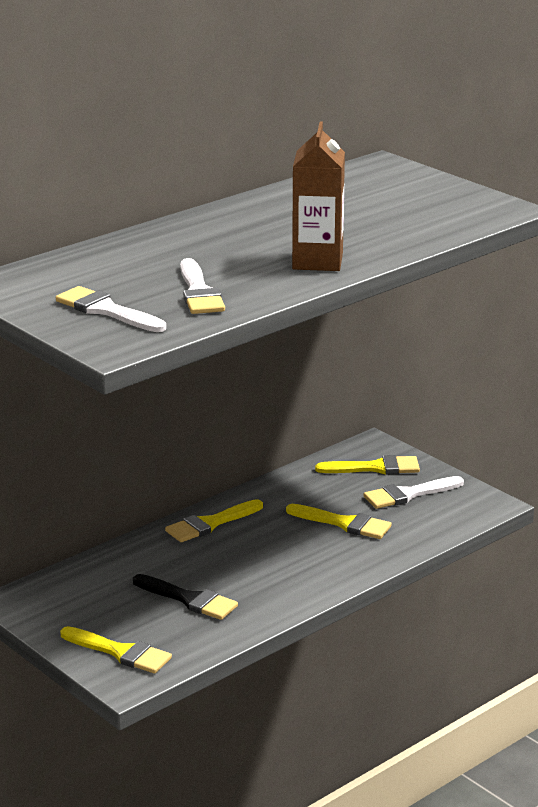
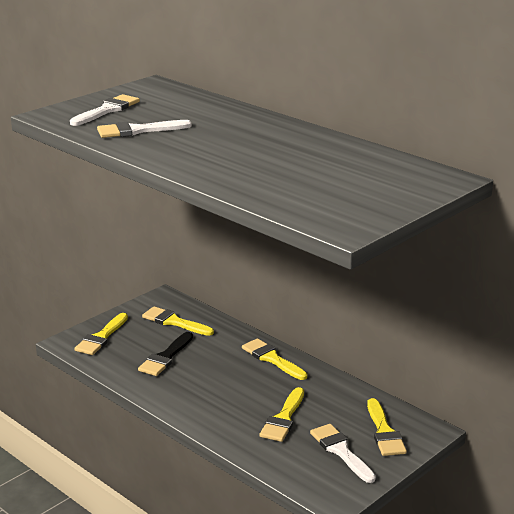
camera: 85 degrees right, 0 degrees up
(93, 592) = (174, 322): none -> yellow brush
(317, 261) = (200, 161): brown carton -> none

